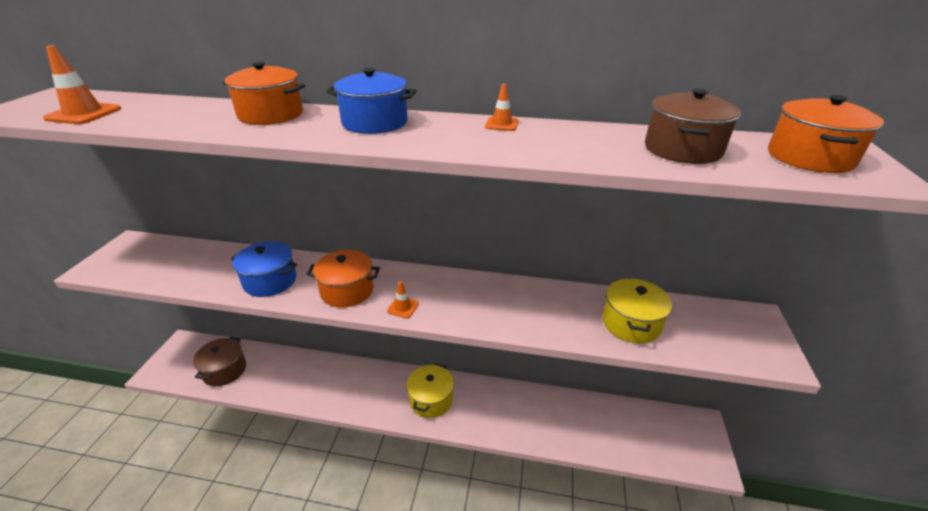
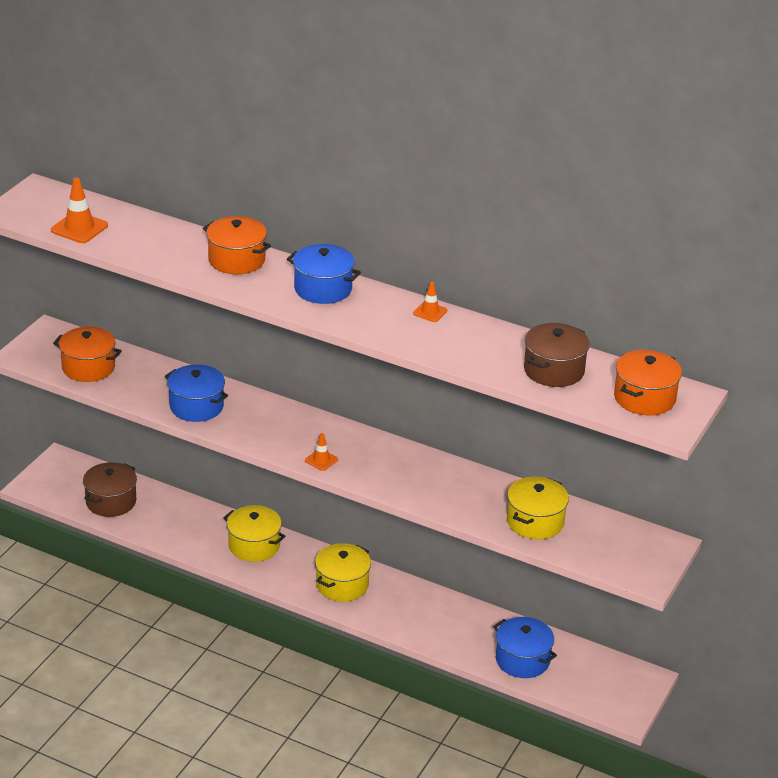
camera: 15 degrees right, 0 degrees up
(347, 290) = (271, 432): orange pot -> orange pot (88, 367)
(350, 381) = (254, 545): none -> yellow pot
(603, 434) = (522, 660): none -> blue pot

